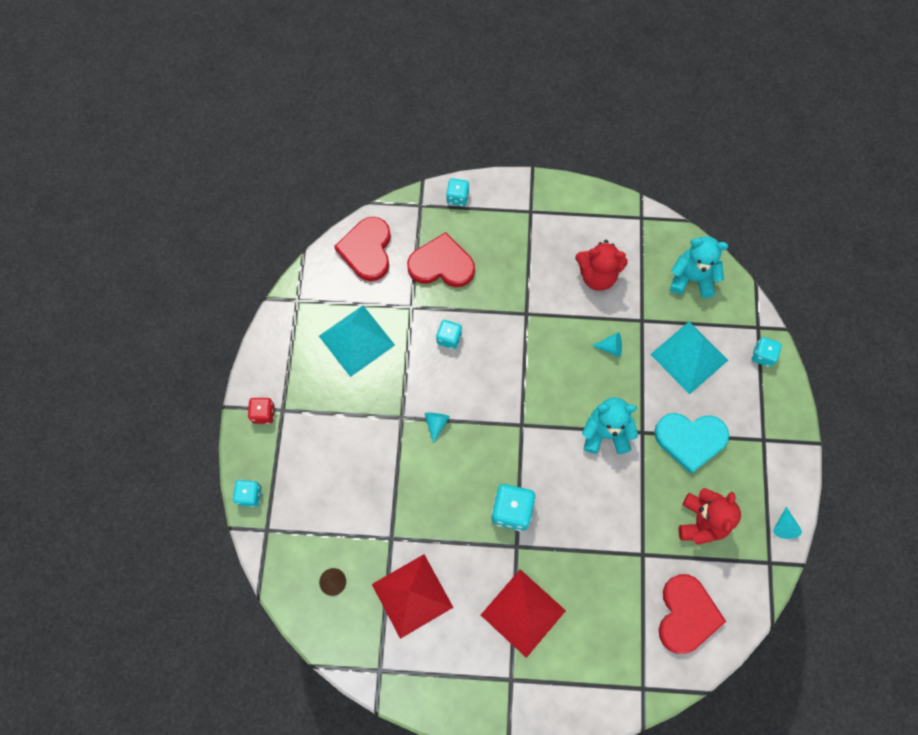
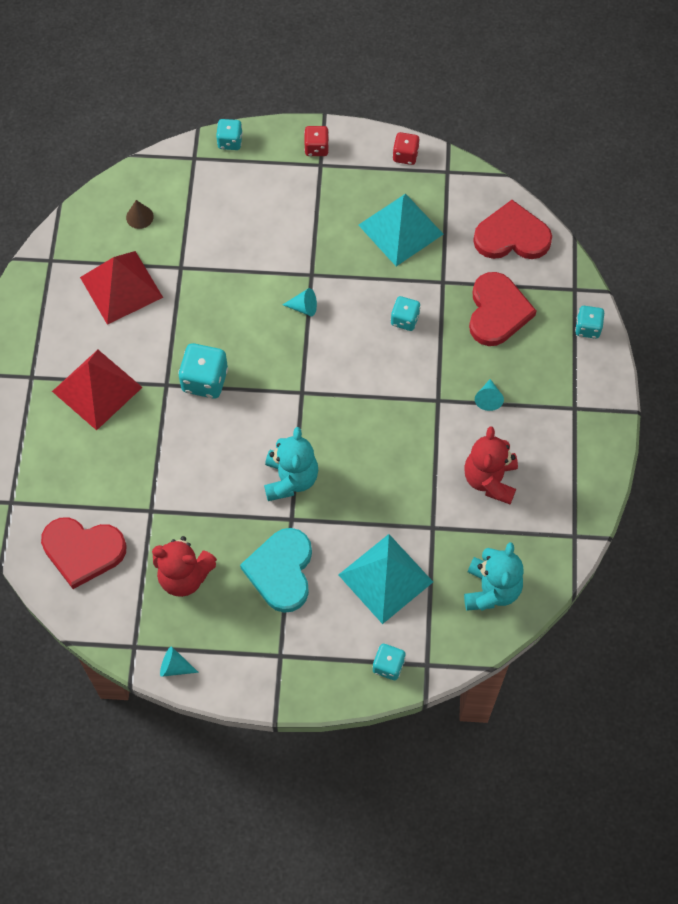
camera: 90 degrees right, 5 degrees down
(277, 335) = (405, 155): none -> red dice
(610, 347) = (396, 490): turquoise cone -> turquoise cone (488, 399)

